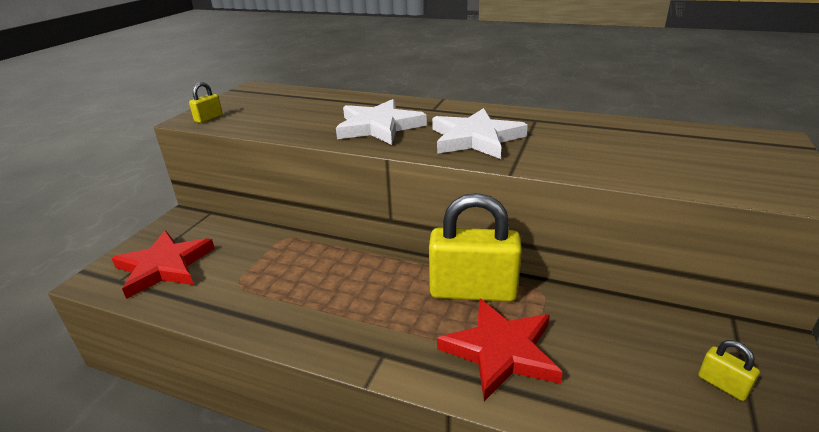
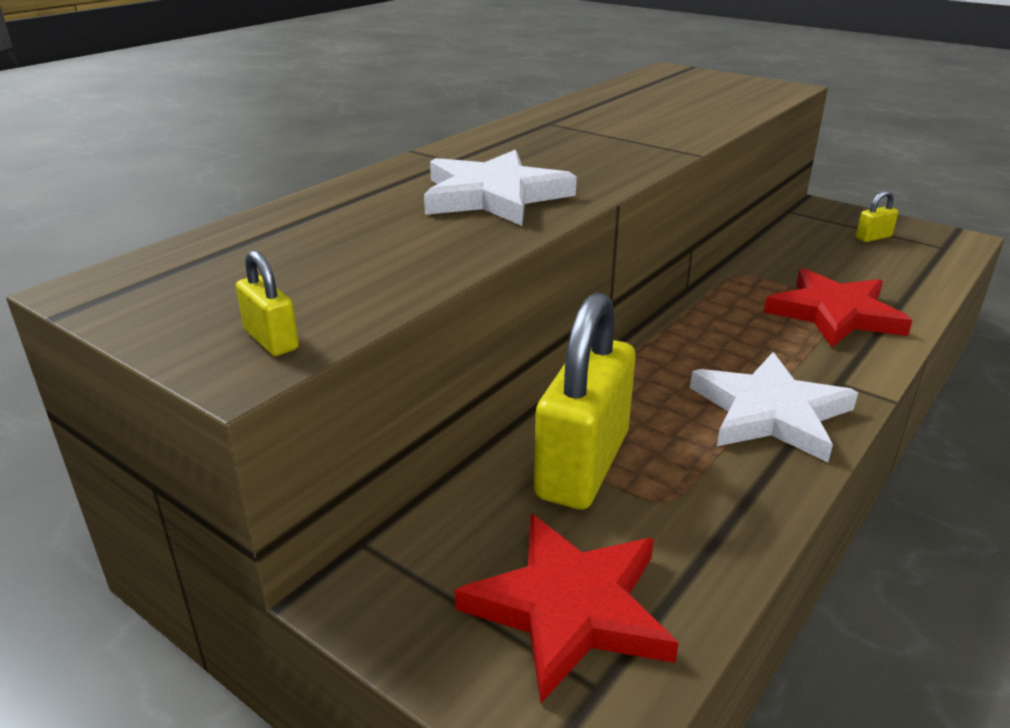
camera: 75 degrees left, 0 degrees up
(473, 291) = (730, 309): yellow padlock -> yellow padlock (582, 465)
(475, 139) = (589, 154): white star -> white star (770, 413)

